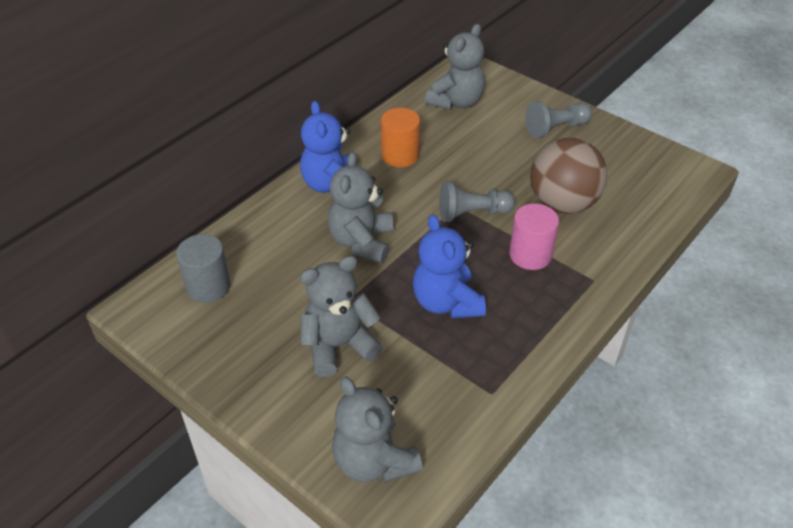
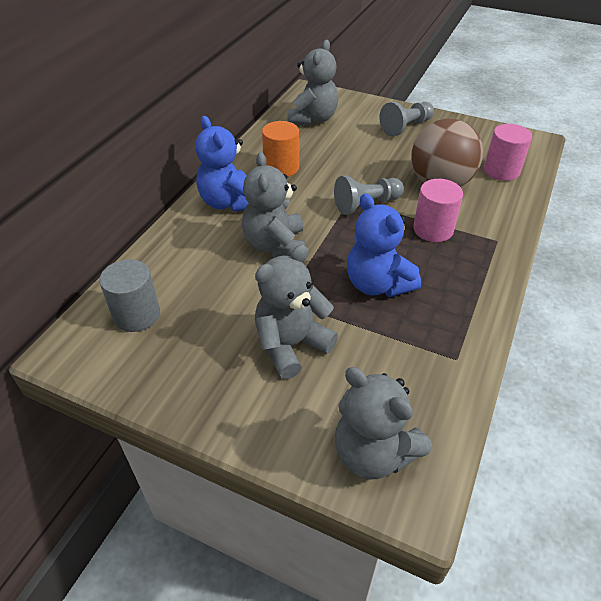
camera: 15 degrees left, 0 degrees up
(639, 200) = (501, 171): none -> pink cylinder

